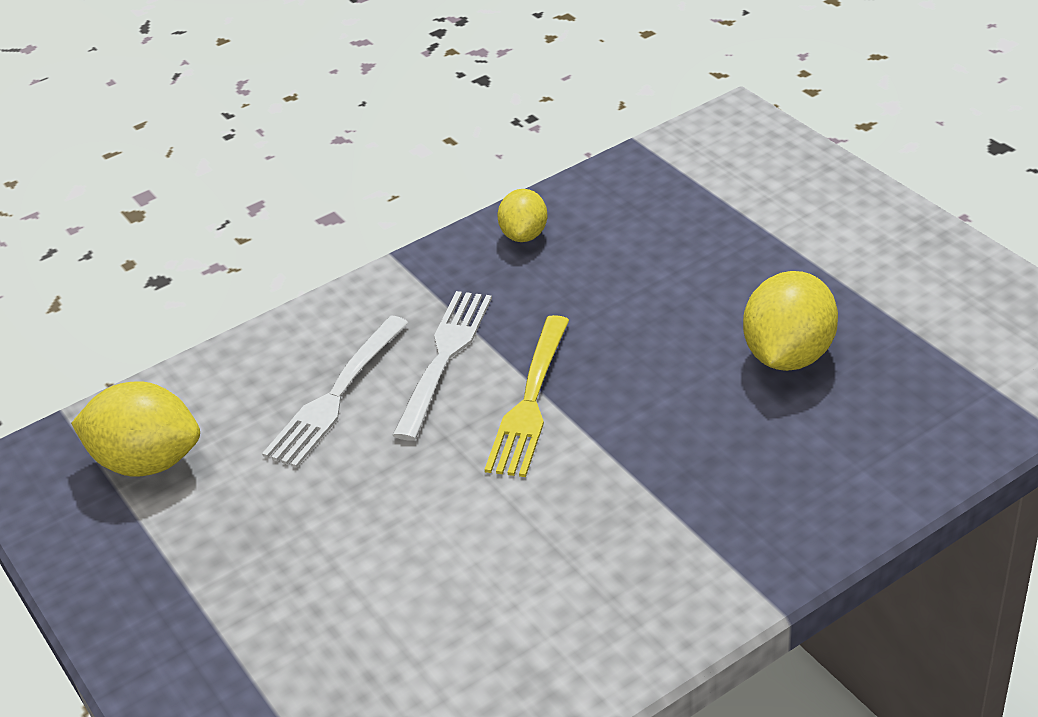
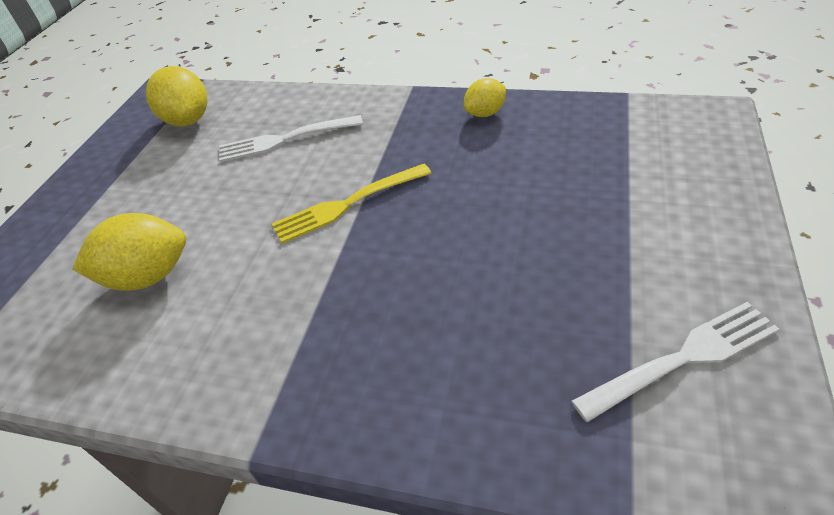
camera: 50 degrees right, 5 degrees up
(444, 357) = (351, 153): white fork -> white fork (683, 358)
(788, 355) = (518, 287): yellow lemon -> yellow lemon (148, 277)

